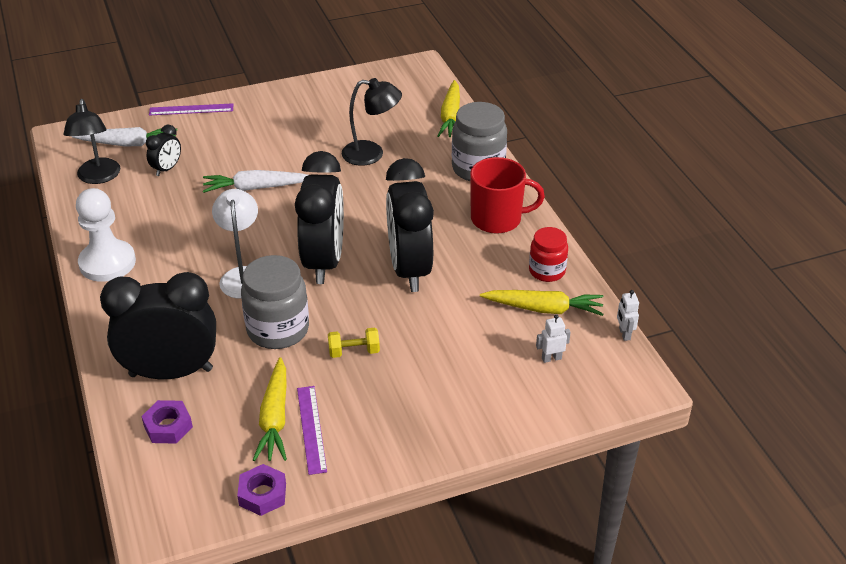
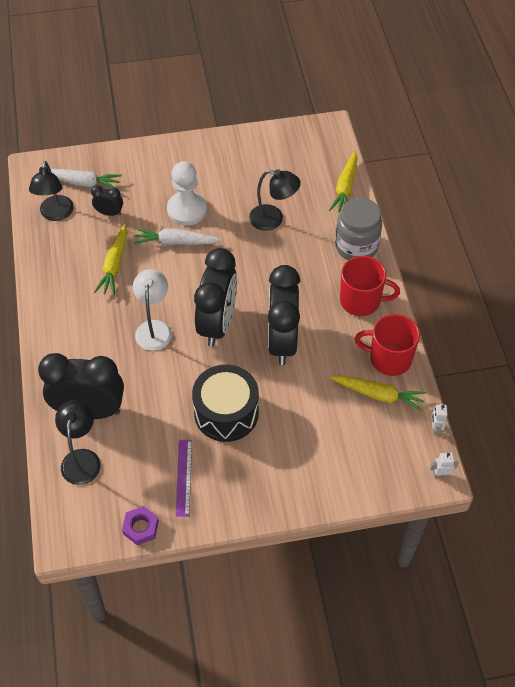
camera: 10 degrees right, 15 degrees up
(107, 263) = (54, 301): white pawn -> white pawn (187, 210)
(167, 169) = (109, 213): black clock -> black clock turned 120 degrees counterclockwise
(168, 426) = (82, 458): purple nut -> black lamp
(191, 109) = (136, 152): purple ruler -> none
(275, 418) = (159, 464): yellow carrot -> yellow carrot (114, 265)
(278, 330) = (173, 384): grey jar -> none
(354, 351) = (226, 413): yellow dumbbell -> black drum
(547, 271) = (389, 359): red jar -> red mug
(551, 358) = (374, 442): white robot -> white robot (441, 474)

